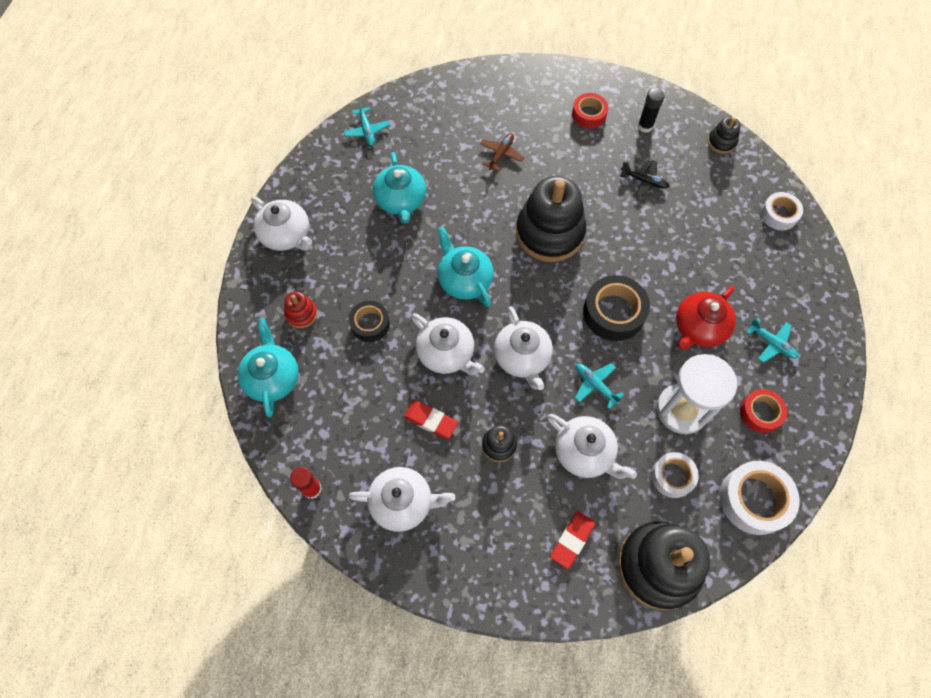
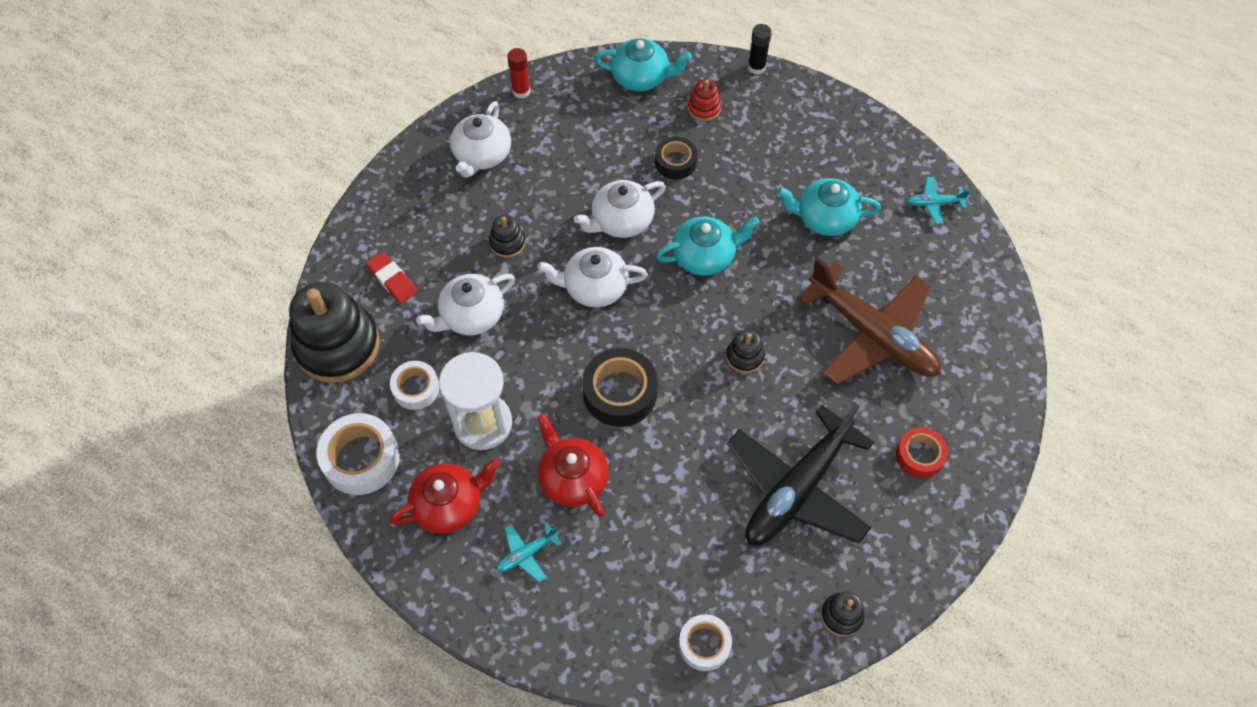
camera: 105 degrees right, 5 degrees down
(286, 235) = (803, 109): white teapot -> none
(430, 420) = (553, 192): red eraser -> none
(501, 154) = (872, 335): brown plane -> brown plane, size x2.50
(549, 233) = (744, 357): black stacking toy -> black stacking toy, size x0.44
(595, 385) = (540, 347): turquoise plane -> none
(644, 181) = (796, 489): black plane -> black plane, size x2.50
(645, 126) = (887, 521): black glue stick -> black glue stick (756, 67)
(760, 413) = (449, 504): red tape -> red teapot

